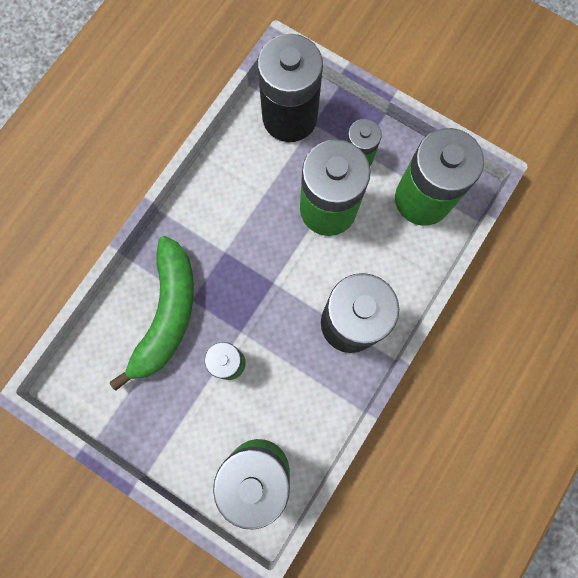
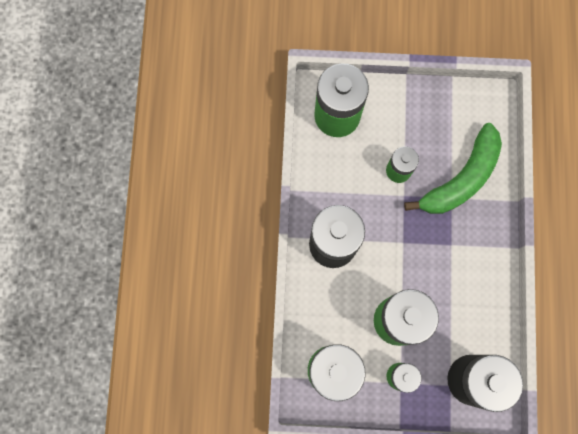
camera: 150 degrees right, 0 degrees up
(167, 314) = (461, 179): green banana -> green banana turned 120 degrees counterclockwise

